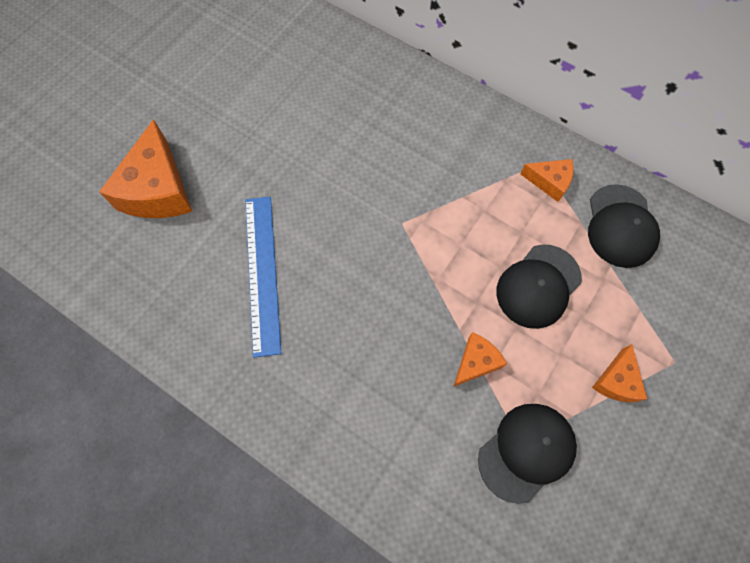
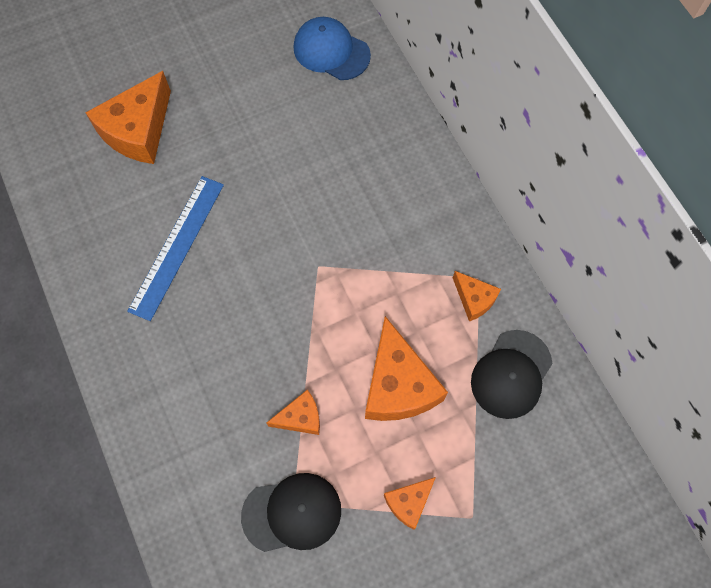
camera: 30 degrees right, 0 degrees up
(292, 41) = (331, 51): none -> blue cap
(538, 286) = (398, 385): black cap -> orange cheese

